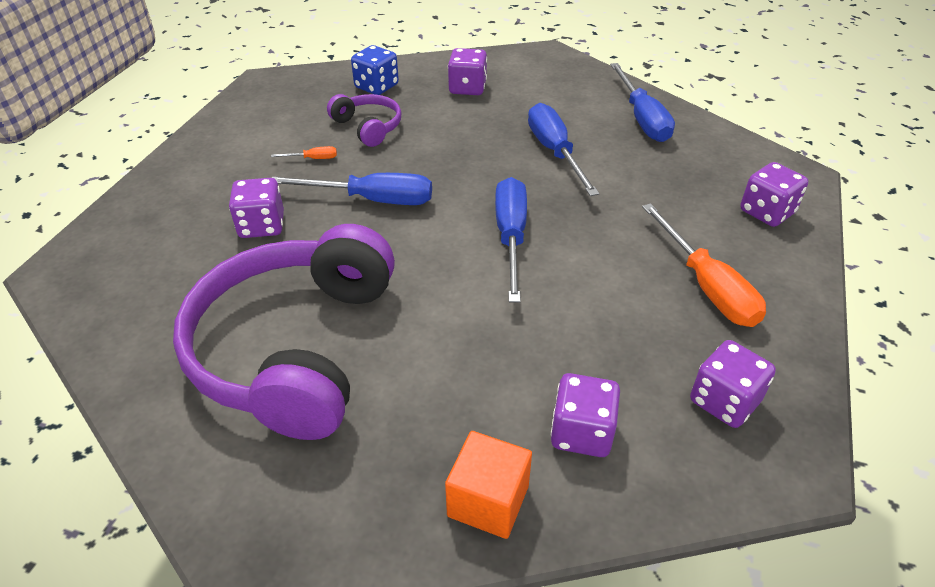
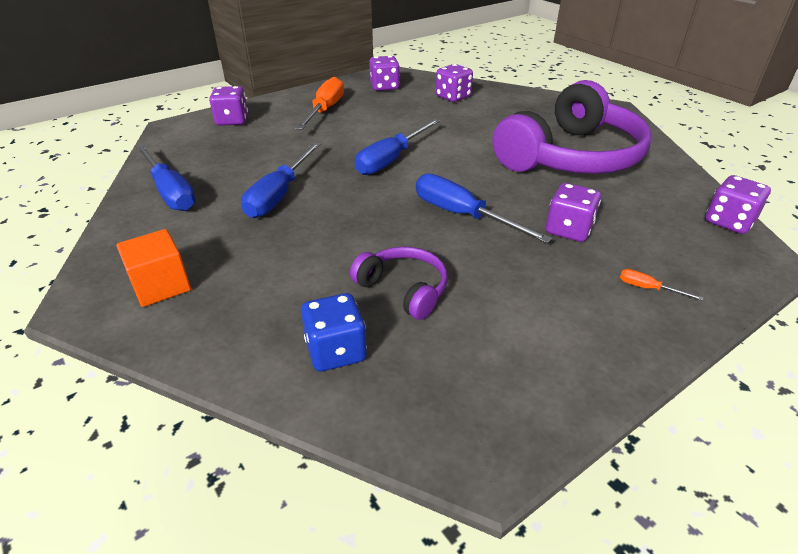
camera: 145 degrees left, 5 degrees down
(313, 159) = (489, 275): orange screwdriver -> orange screwdriver (647, 288)
(368, 127) = (403, 289): purple headphones -> purple headphones turned 135 degrees clockwise
(467, 88) = (244, 294): purple dice -> purple dice (729, 222)
(488, 501) = (509, 96): orange cube -> orange cube (161, 286)
(642, 118) = (170, 192): blue screwdriver -> blue screwdriver turned 120 degrees clockwise

